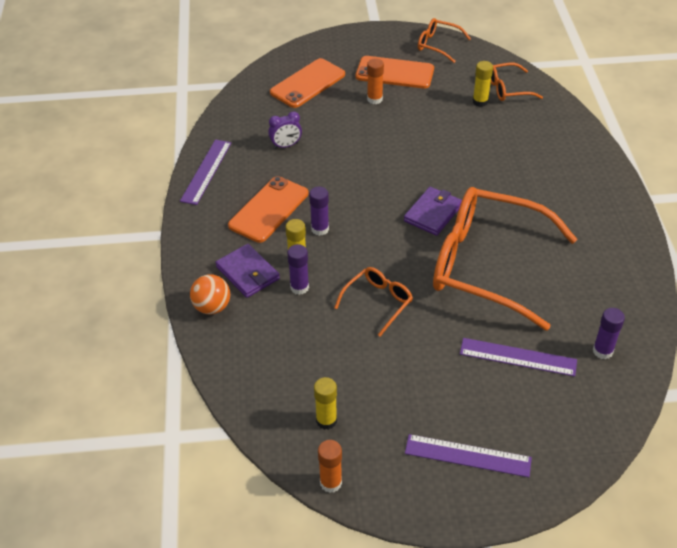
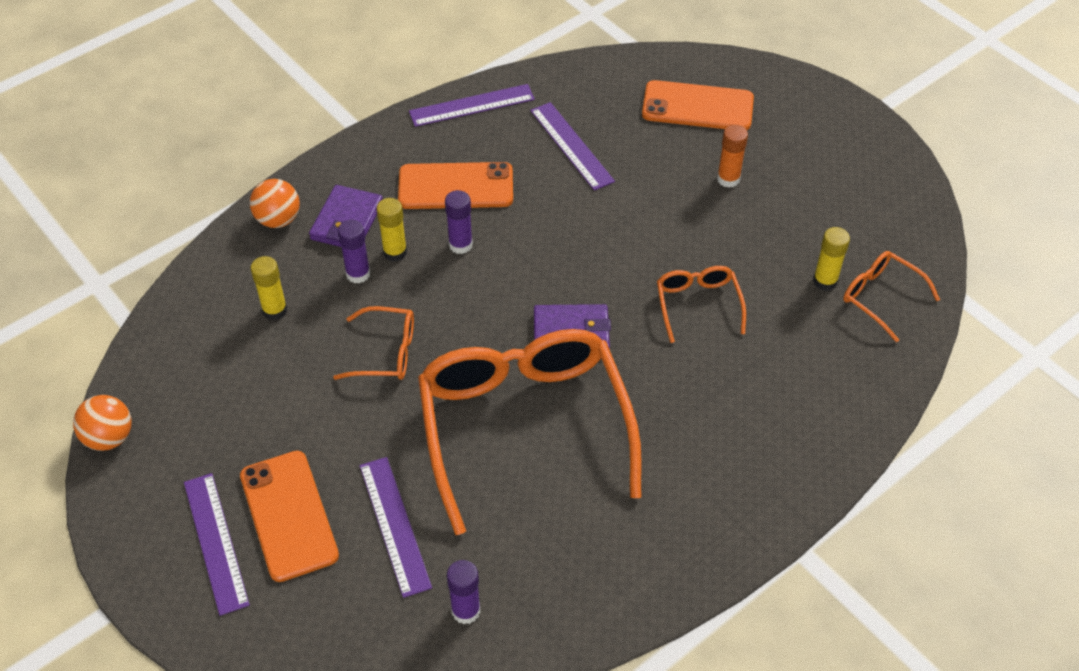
camera: 55 degrees right, 5 degrees up
(286, 146) = (571, 145): purple clock -> purple ruler
(326, 420) = (187, 393): yellow glue stick -> yellow glue stick (275, 310)
(331, 482) = (109, 437): orange glue stick -> orange ball
(394, 73) = (798, 172): orange phone -> orange phone (289, 515)
(438, 45) = (898, 185): orange glasses -> orange glasses (698, 304)

